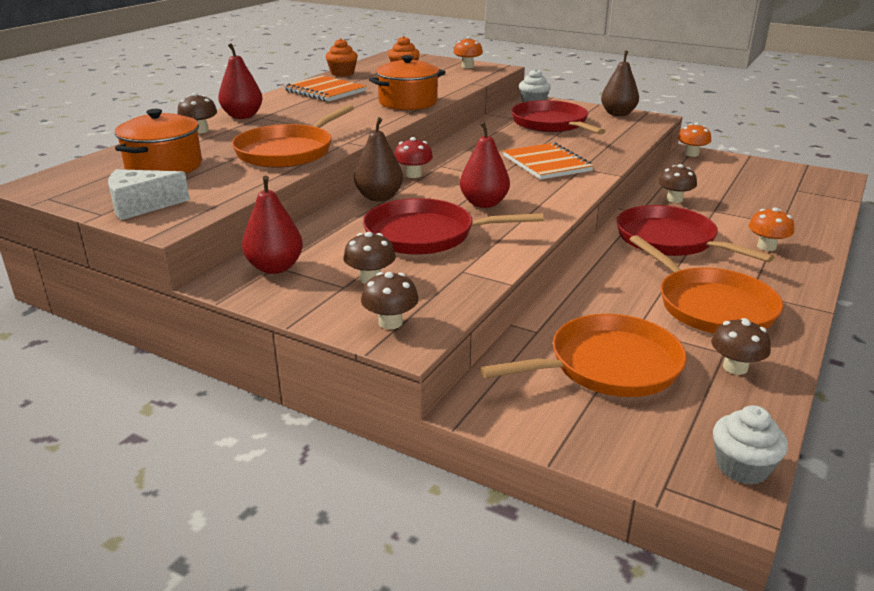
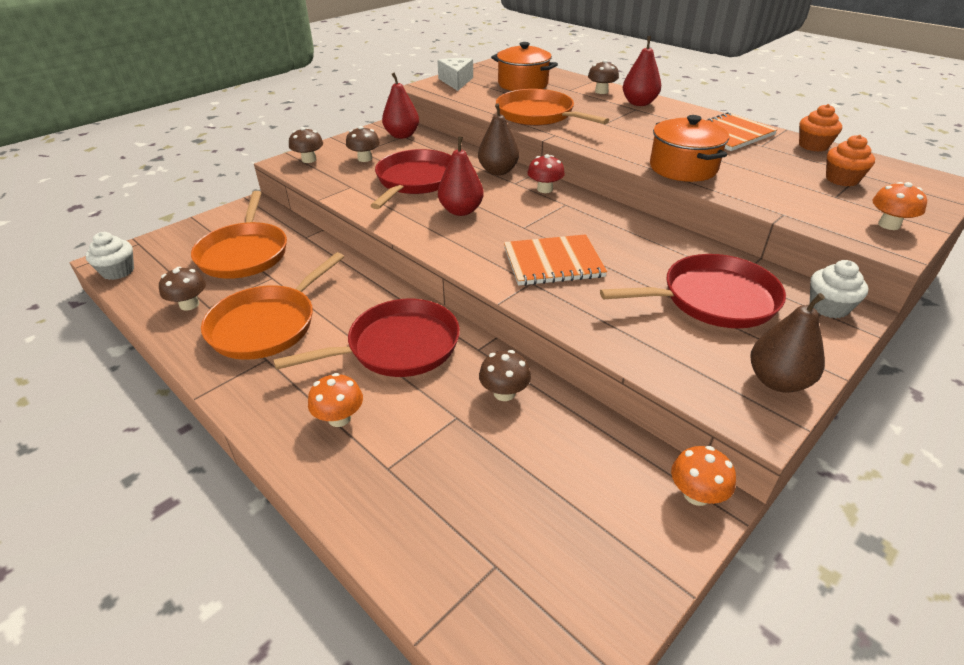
camera: 105 degrees right, 10 degrees up
(711, 306) = (267, 325): orange pan -> orange pan turned 45 degrees counterclockwise

